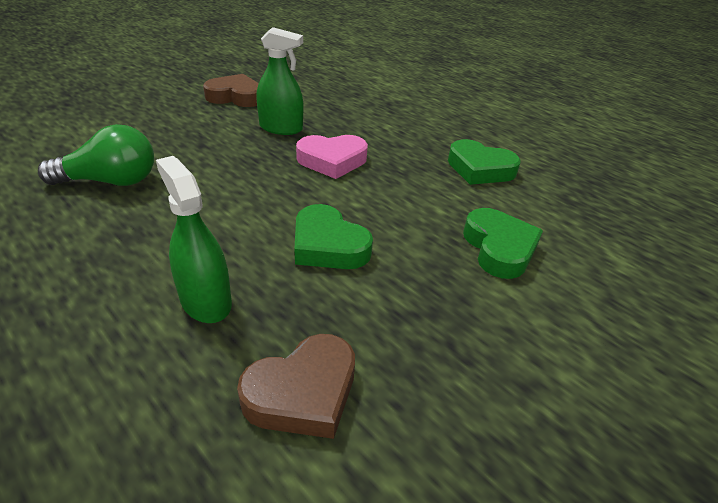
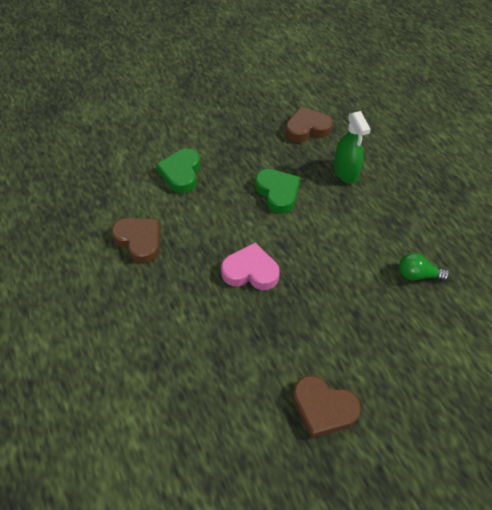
camera: 160 degrees left, 15 degrees up
(111, 181) = (417, 275): green light bulb -> green light bulb, size x0.64
(281, 128) = (283, 330): green spray bottle -> none
(480, 169) = (139, 241): green heart -> brown heart

